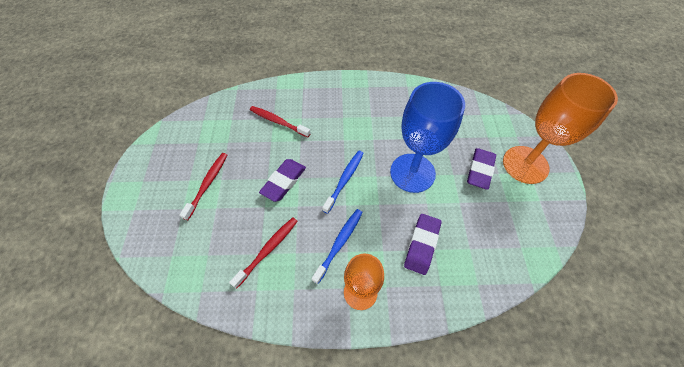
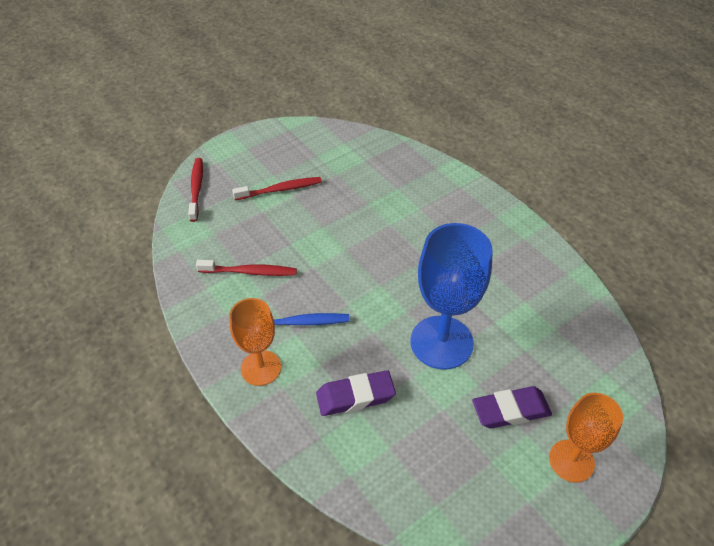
camera: 55 degrees right, 10 degrees down
(278, 122) = (396, 194): red toothbrush -> red toothbrush (196, 188)
(284, 182) = (330, 240): purple eraser -> none
(344, 180) = (376, 286): blue toothbrush -> none
(525, 164) = (571, 461): orange goblet -> orange goblet, size x0.62

